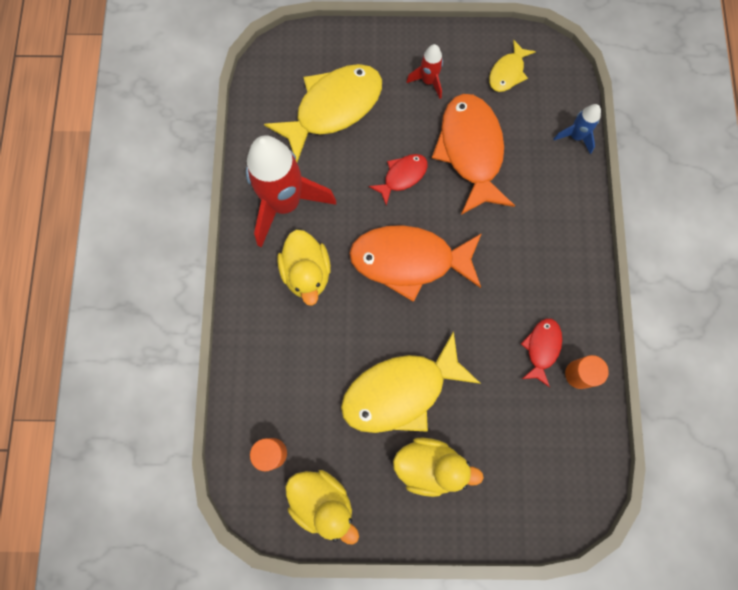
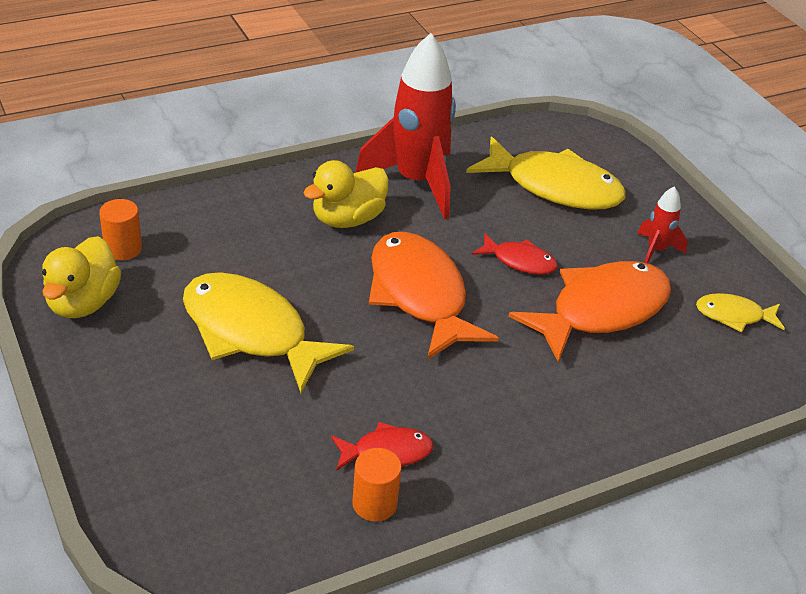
camera: 60 degrees right, 35 degrees down
(429, 466) = (168, 383): yellow duck -> none
(575, 137) = (709, 406): blue rocket -> none

